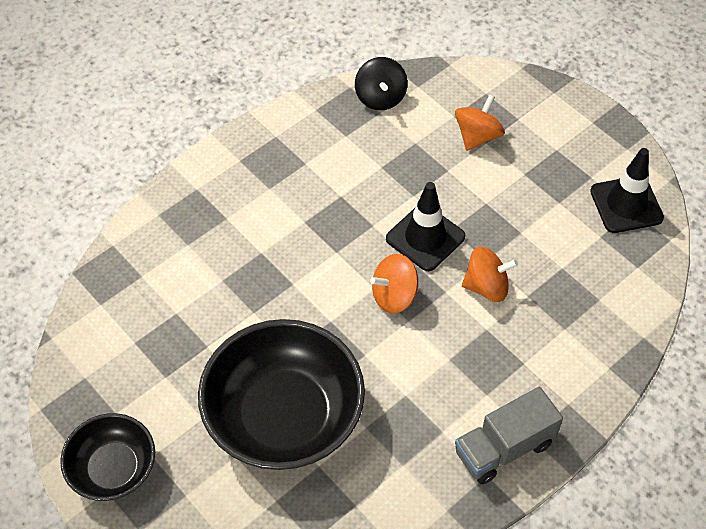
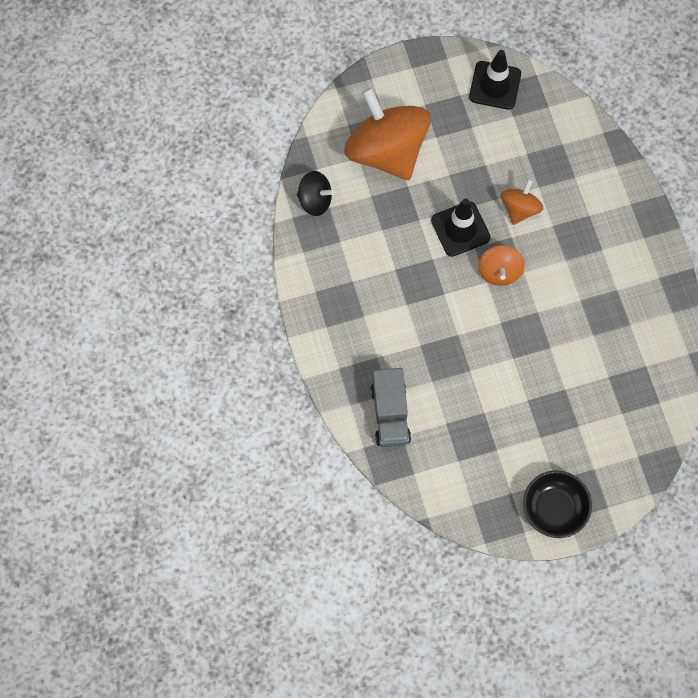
camera: 65 degrees left, 15 degrees up
(284, 416) = (562, 383): black bowl -> none
(477, 136) = (386, 151): orange spinning top -> orange spinning top, size x2.10
(504, 448) = (645, 258): grey truck -> grey truck (390, 414)

